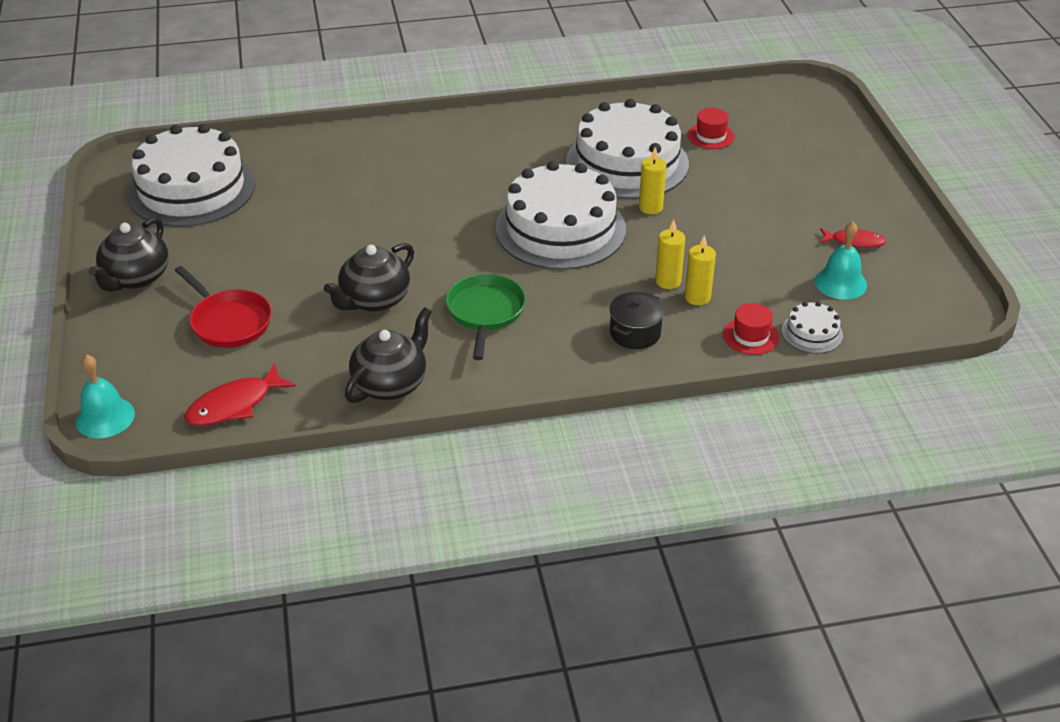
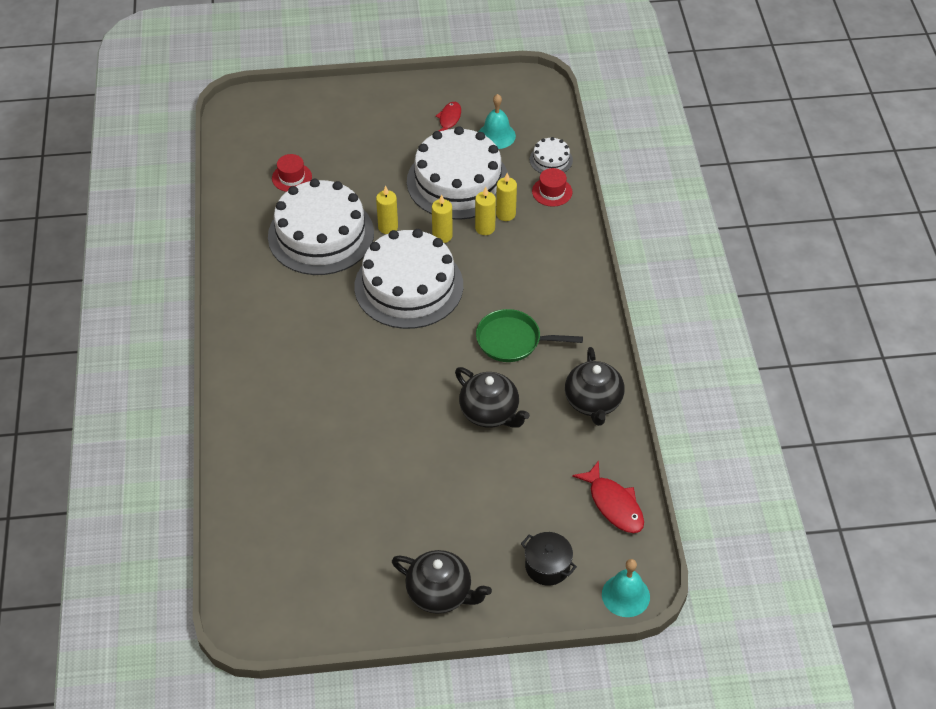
camera: 85 degrees left, 10 degrees up
(191, 189) = (302, 560): white cake -> white cake (458, 181)
(228, 321) = (509, 515): red pan -> none
(391, 384) = (593, 402): black teapot -> black teapot turned 135 degrees counterclockwise
(635, 333) = (544, 254): black pot -> black pot (547, 566)
(646, 248) = (442, 236): none -> yellow candle

